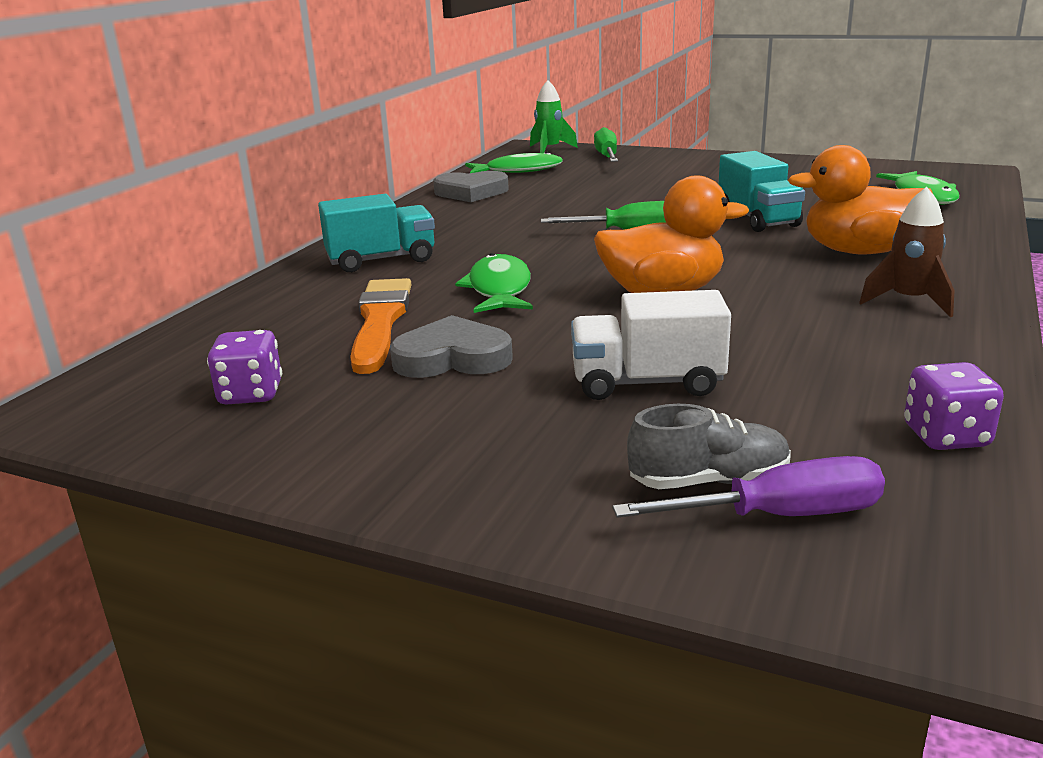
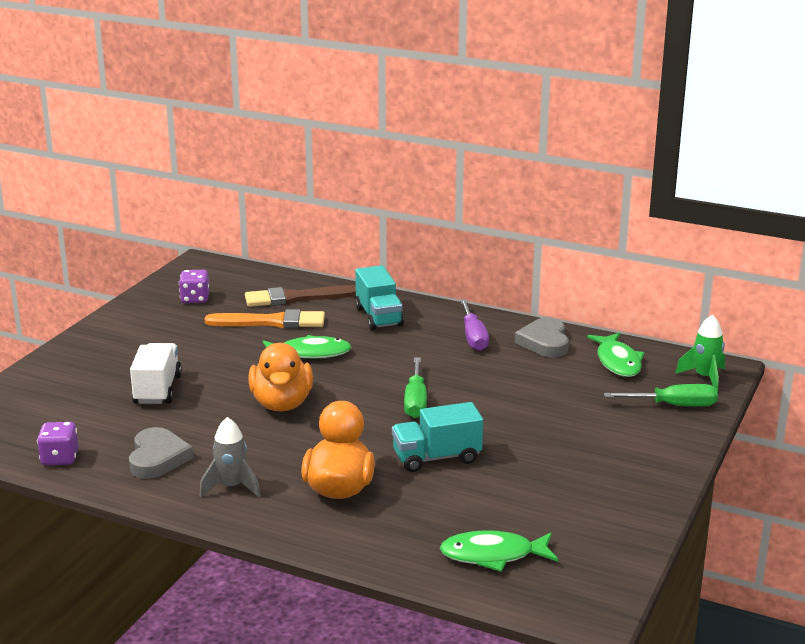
camera: 90 degrees right, 0 degrees up
(289, 312) = (296, 298): none -> brown brush
(452, 358) = (213, 342): grey heart -> grey heart (157, 458)
(709, 481) = (58, 396): grey shoe -> none
(779, 516) = (24, 408): purple screwdriver -> purple screwdriver (473, 337)
(908, 301) = (232, 487): brown rocket -> grey rocket

